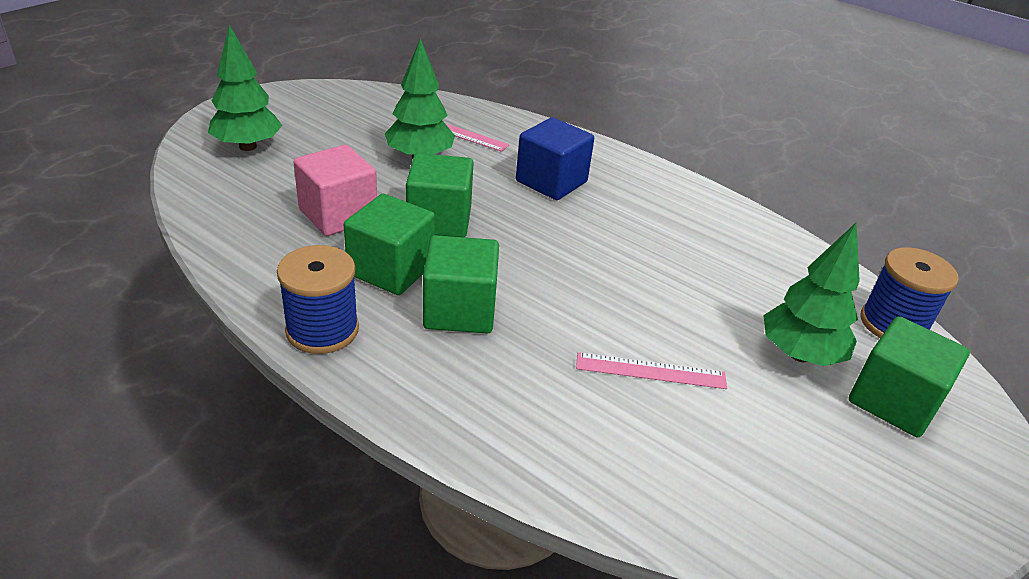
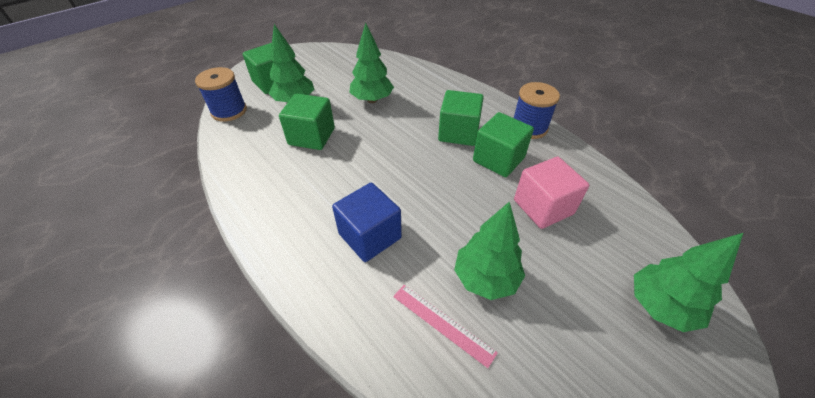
camera: 165 degrees left, 10 degrees up
(439, 220) = (468, 197): green cube -> green cube (312, 136)
(650, 371) = (372, 100): pink ruler -> green tree

